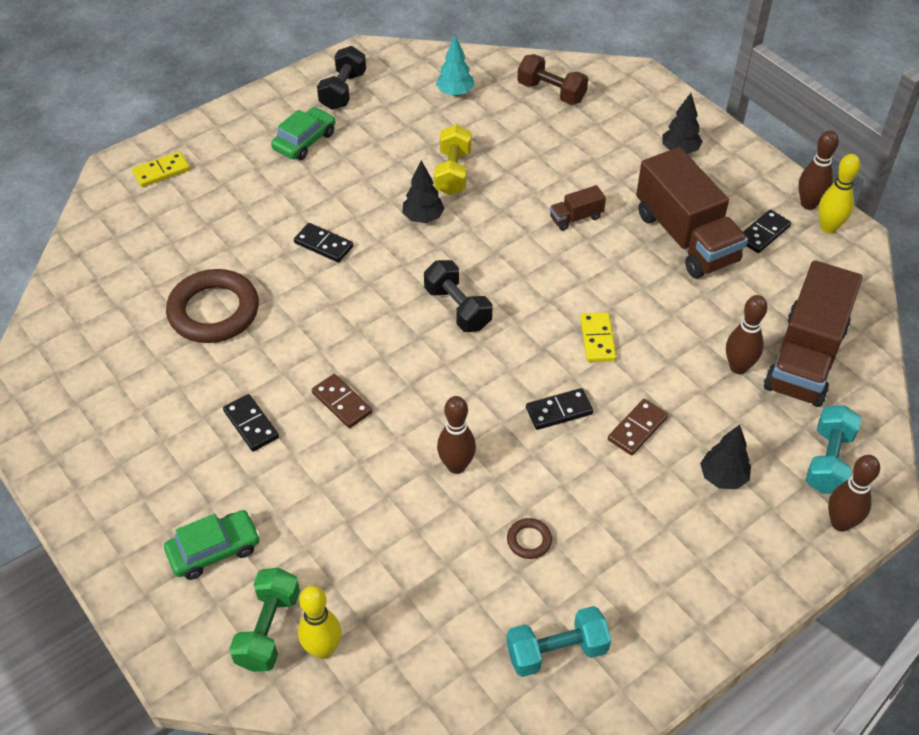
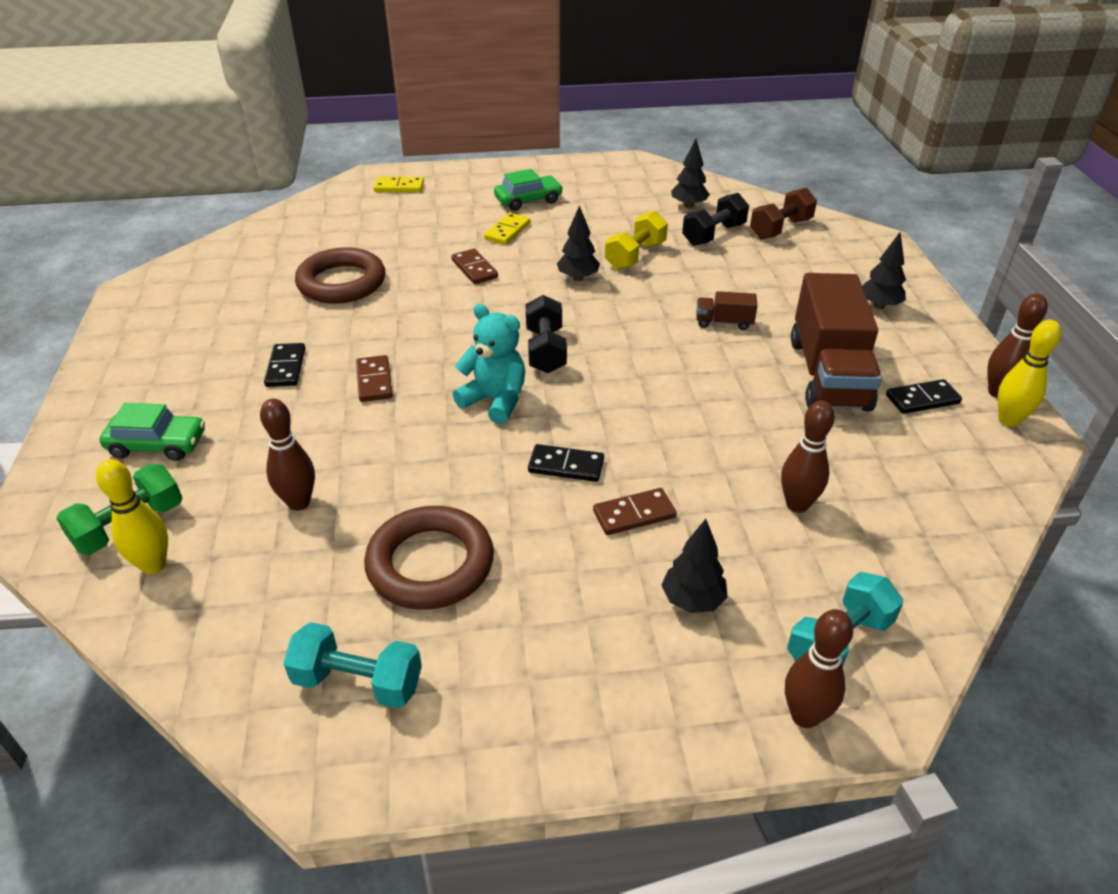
camera: 30 degrees right, 10 degrees down
(324, 244) = (474, 269): black domino -> brown domino
(343, 91) = (592, 179): black dumbbell -> black dumbbell (713, 235)
(455, 93) = (688, 205): turquoise tree -> black tree
(456, 466) = (424, 470): brown bowling pin -> brown bowling pin (299, 502)
(457, 376) = (495, 401): none -> turquoise teddy bear
(529, 540) = (430, 564): brown ring -> brown ring, size x2.35
(551, 92) = (780, 229): brown dumbbell -> brown dumbbell turned 75 degrees clockwise
(597, 339) = (660, 422): yellow domino -> yellow domino (507, 231)
(805, 358) = (887, 527): brown truck -> none

